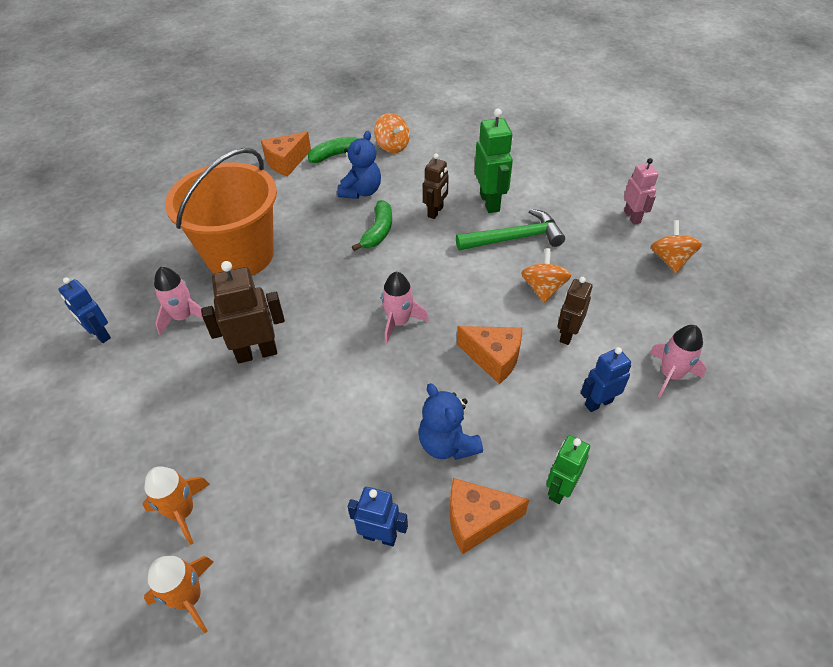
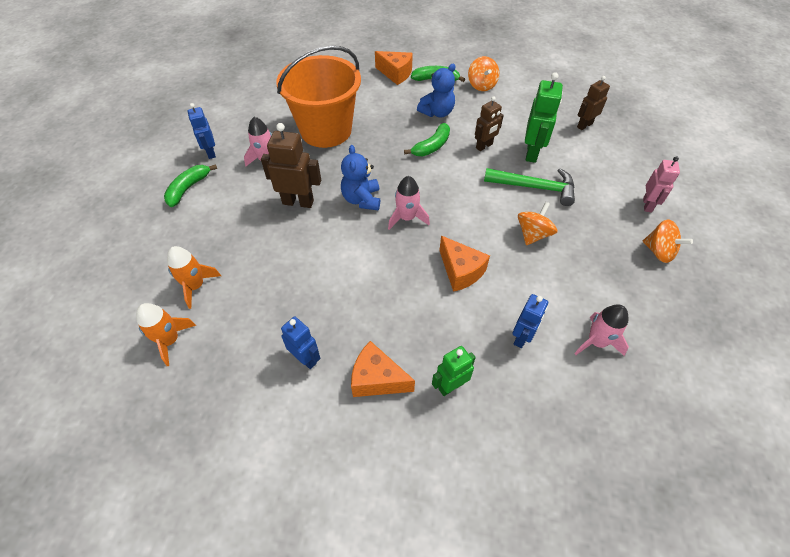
camera: 25 degrees right, 5 degrees up
(96, 391) = (188, 188): none -> green banana
(286, 162) = (396, 74): orange cheese -> orange cheese turned 135 degrees counterclockwise
(447, 444) = (389, 318): blue teddy bear -> blue teddy bear (362, 199)
(567, 334) = (530, 276): brown robot -> brown robot (584, 125)
(598, 403) = (522, 337): blue robot -> blue robot turned 120 degrees clockwise
(670, 260) = (658, 251): orange spinning top -> orange spinning top turned 105 degrees clockwise

